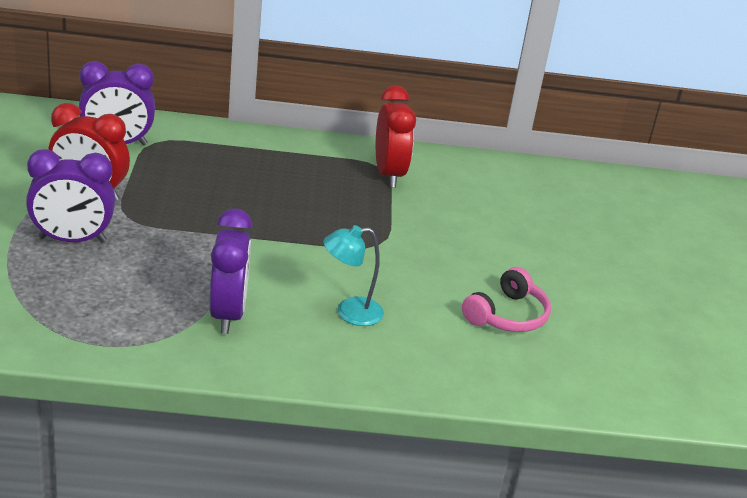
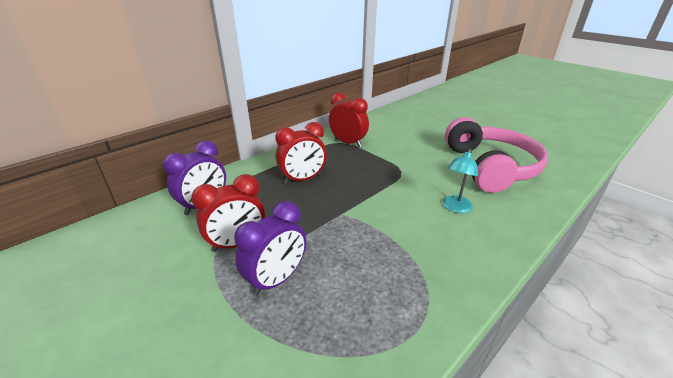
camera: 40 degrees left, 0 degrees up
(228, 314) = (423, 252): purple clock -> none
(251, 179) = (302, 179): none -> red clock
(507, 315) = (490, 167): pink headphones -> pink headphones, size x2.09

